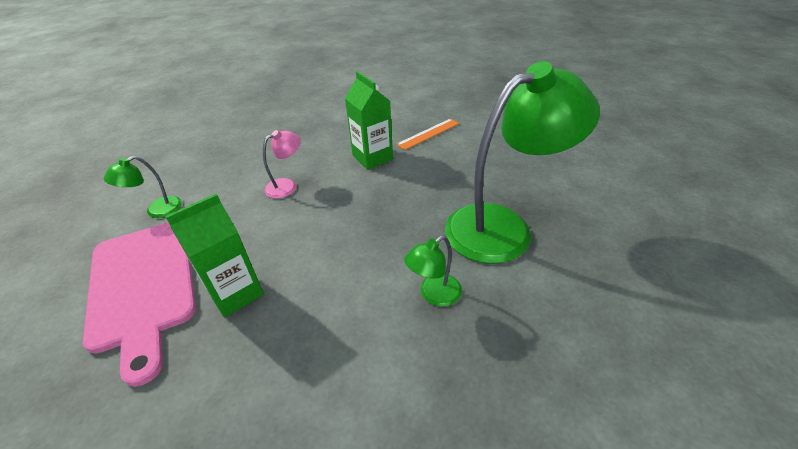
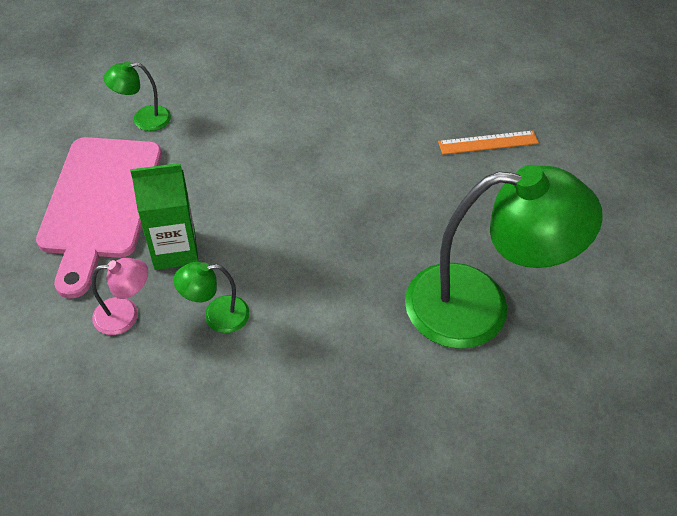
camera: 25 degrees right, 10 degrees up
(287, 186) = (283, 146): pink lamp -> pink lamp (126, 315)
(372, 157) = (398, 149): green carton -> none
(434, 295) = (351, 344): green lamp -> green lamp (217, 316)

